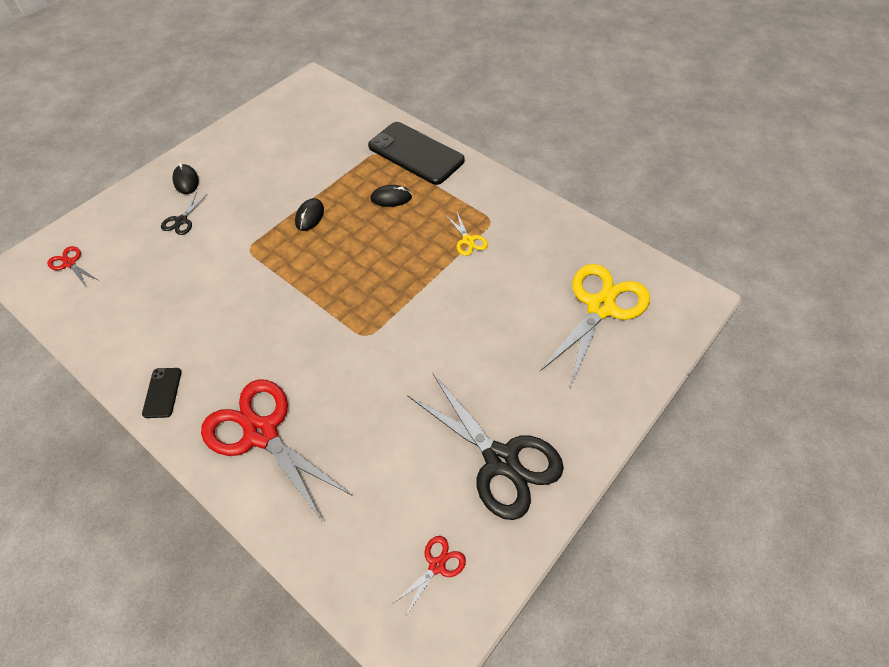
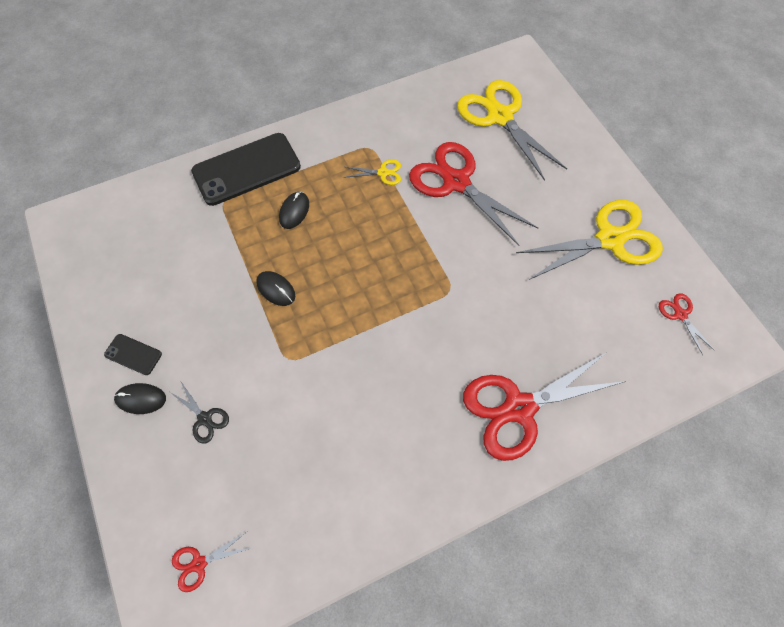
camera: 65 degrees left, 10 degrees up
(162, 392) = (437, 489): black phone -> black phone (133, 354)
(492, 298) = (456, 182): none -> red scissors
(501, 460) = (609, 239): black scissors -> yellow scissors

